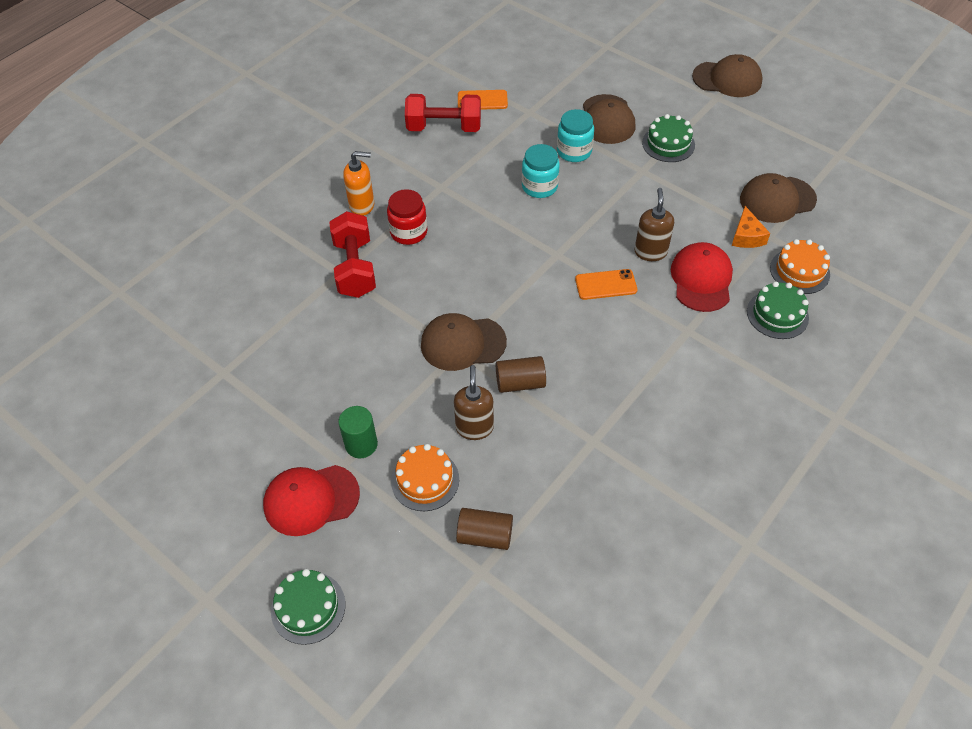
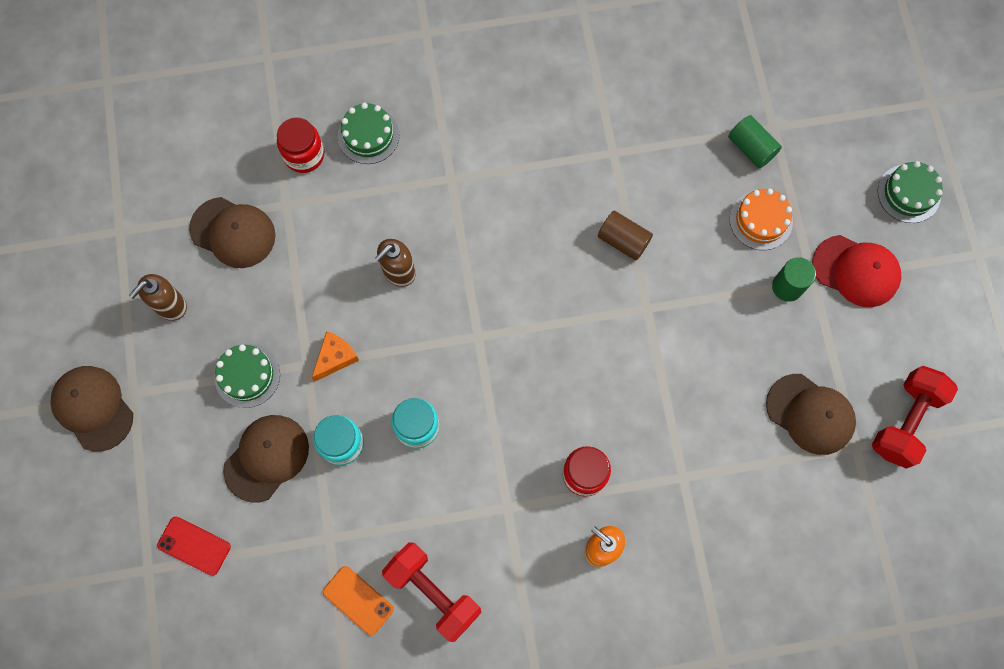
camera: 140 degrees left, 20 degrees up
(355, 268) = (666, 471): red dumbbell -> red dumbbell (905, 421)
(462, 343) = (637, 313): brown cap -> brown cap (810, 414)
(474, 427) = (690, 232): brown soap dispenser -> brown soap dispenser (170, 306)
(485, 536) = (751, 148): brown cylinder -> green cylinder
(596, 67) = (194, 546): none -> red phone
(606, 285) = (469, 271): orange phone -> none
(701, 279) = (388, 212): red cap -> none
(746, 236) = (304, 220): orange cheese -> orange cheese (335, 358)
(799, 271) = (304, 155): orange cake -> red jar

